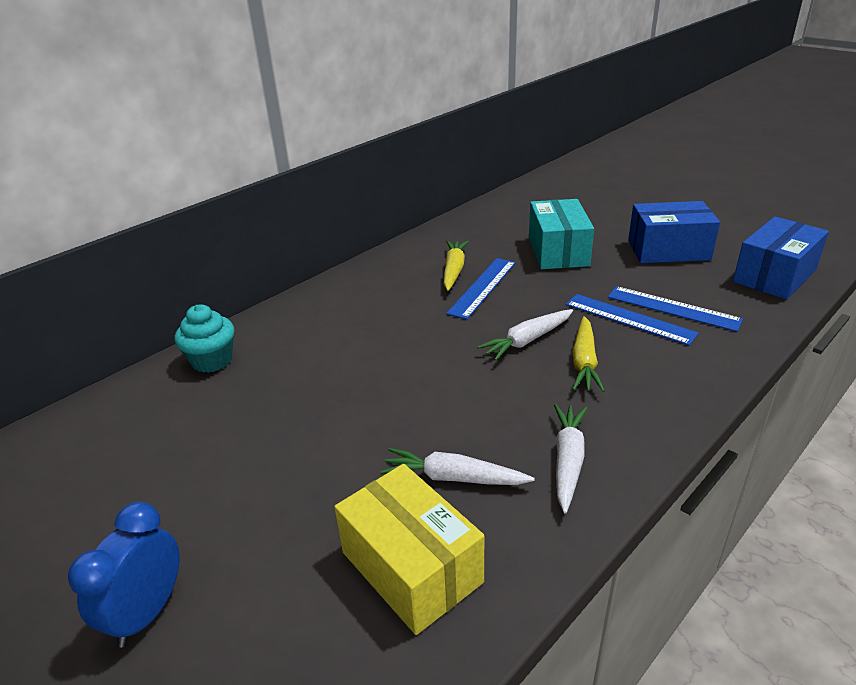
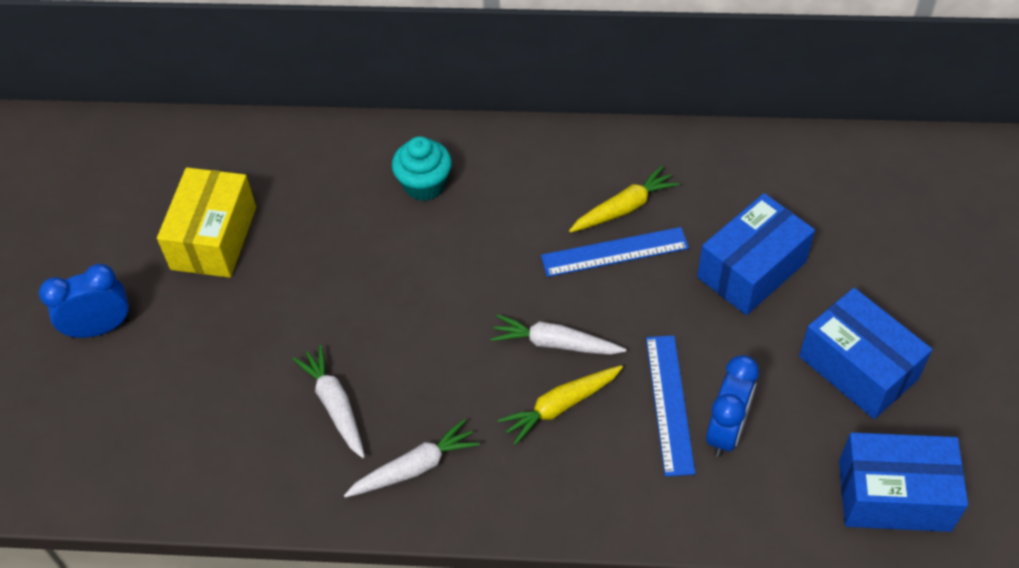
camera: 50 degrees right, 20 degrees up
(212, 360) = (331, 150): turquoise cupcake -> turquoise cupcake (424, 185)
(411, 567) = (235, 437): yellow box -> yellow box (214, 238)
(558, 251) = (751, 270): turquoise box -> blue box
(673, 308) = (726, 431): blue ruler -> blue clock

